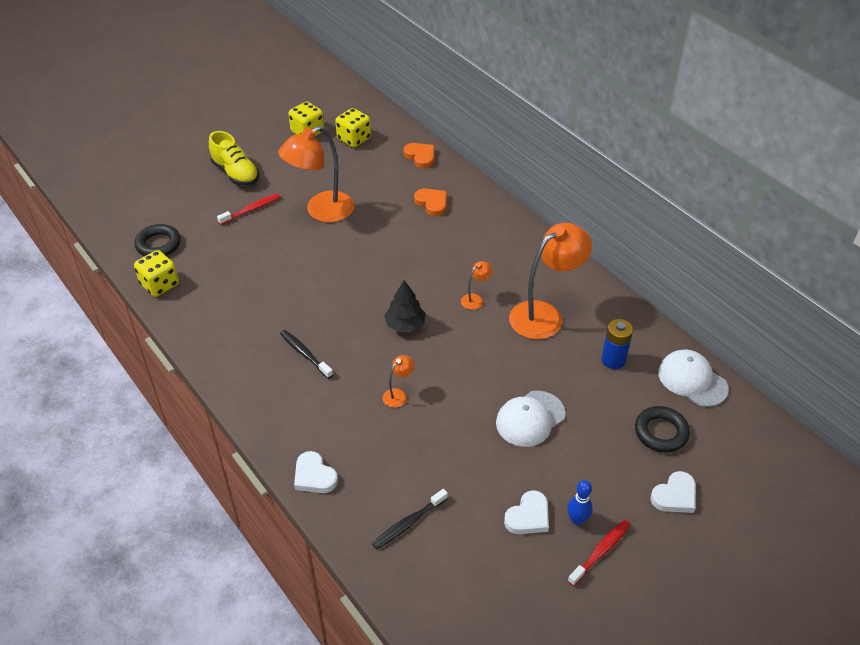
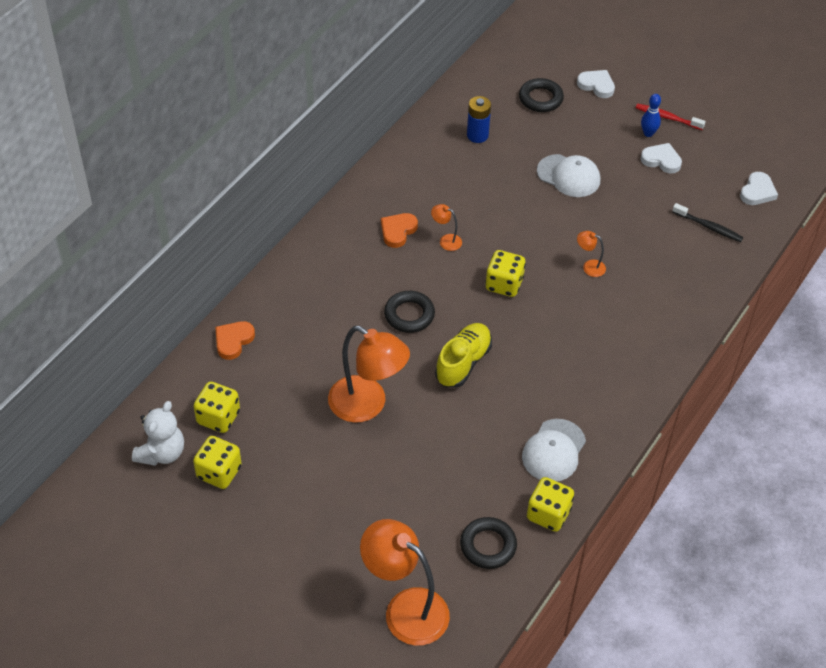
camera: 110 degrees left, 5 degrees up
(235, 173) = (330, 519): yellow shoe -> yellow shoe (463, 363)
(251, 210) = (391, 475): red toothbrush -> none
(305, 354) = (578, 349): black toothbrush -> none
(314, 476) = (702, 298): white heart -> white heart (757, 191)
(339, 111) = (162, 453): none -> white teddy bear
(399, 255) = (409, 315): none -> black ring
(405, 324) = (504, 284): black tree -> yellow dice
(432, 203) = (315, 309): orange heart -> orange heart (398, 231)
(544, 315) = (444, 188): orange lamp -> orange lamp (405, 609)
(692, 380) = (476, 86): white cap -> white cap (554, 451)

